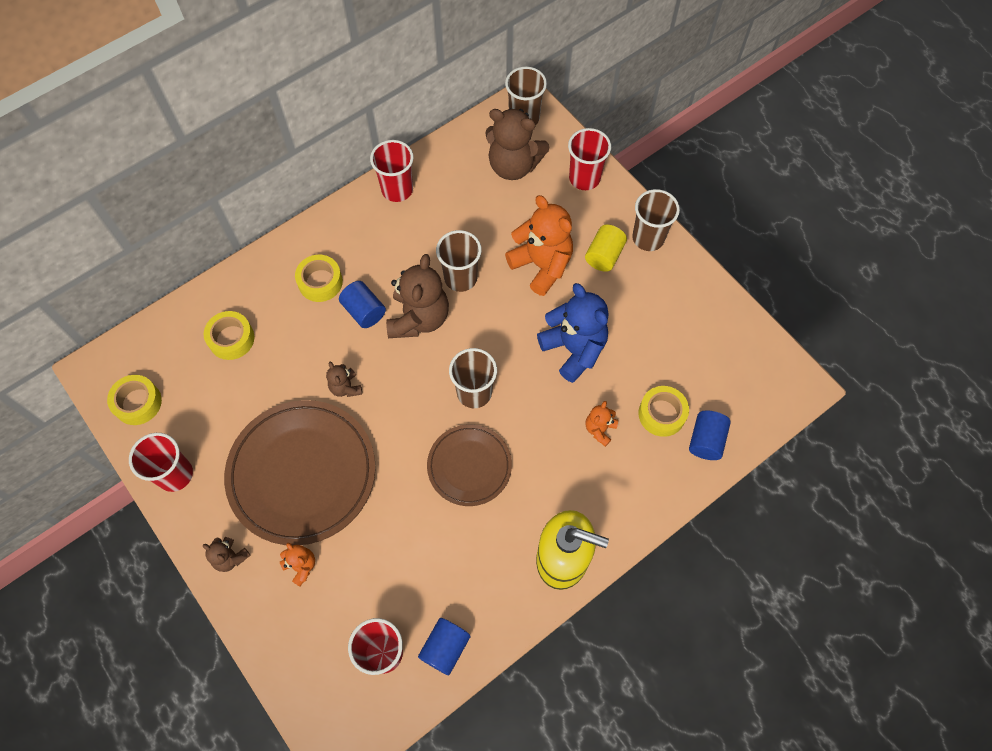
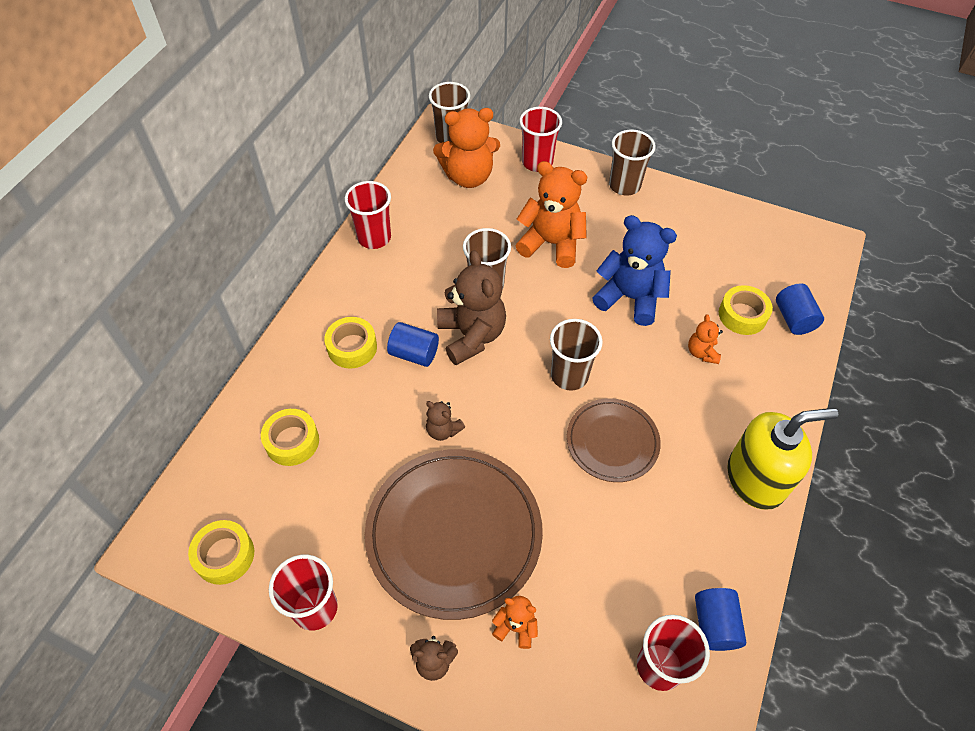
camera: 30 degrees left, 10 degrees down
(513, 165) = (468, 177): brown teddy bear -> orange teddy bear
(604, 255) = (598, 214): yellow cylinder -> none

